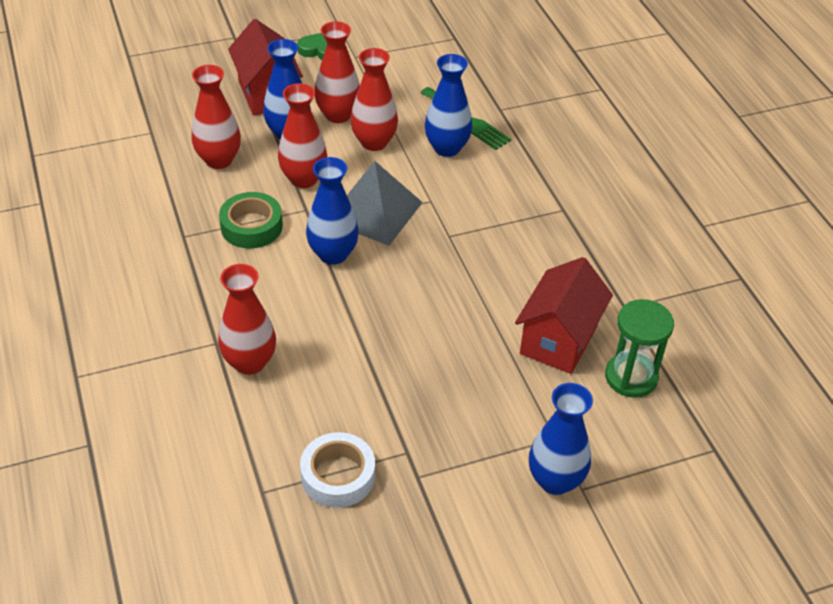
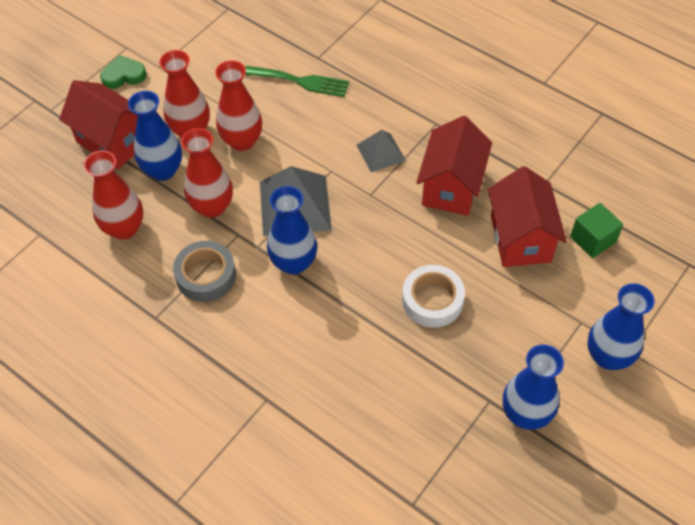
camera: 30 degrees left, 10 degrees up
(250, 362) = (308, 399): red vase -> none
(251, 226) = (206, 275): green tape -> grey tape
(338, 476) = (456, 453): white tape -> white tape (432, 300)
(447, 148) = (305, 115): blue vase -> blue vase (525, 414)
(489, 208) = (381, 152): none -> grey pyramid
(530, 266) = (451, 187): none -> red house
(631, 377) = (592, 239): green hourglass -> green cube

